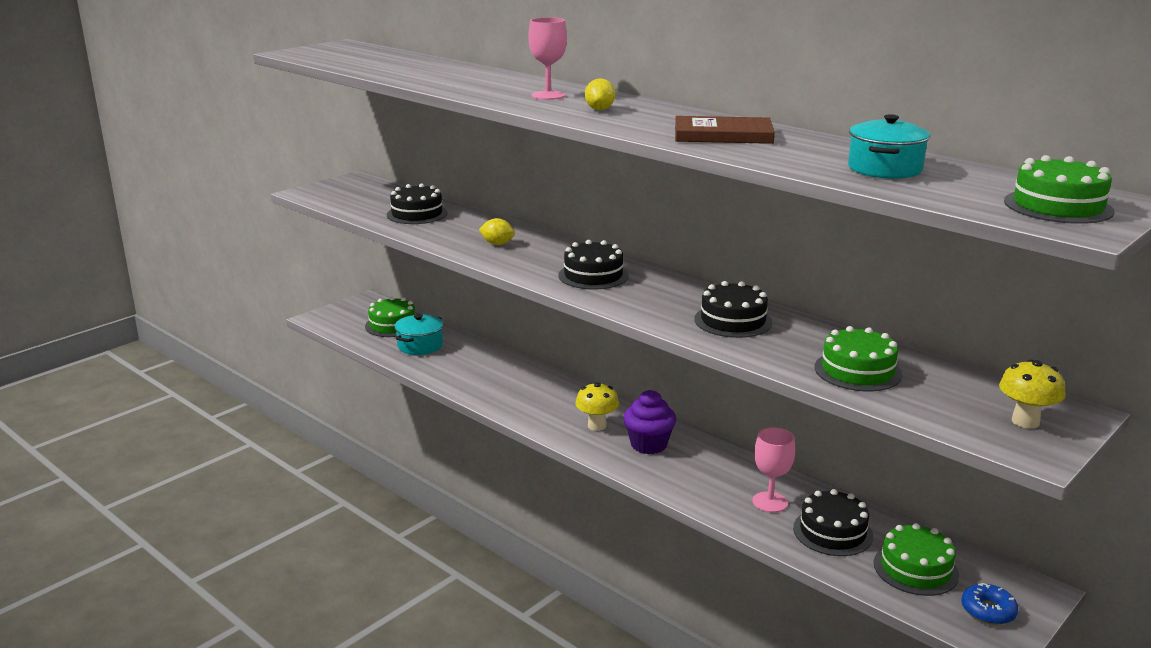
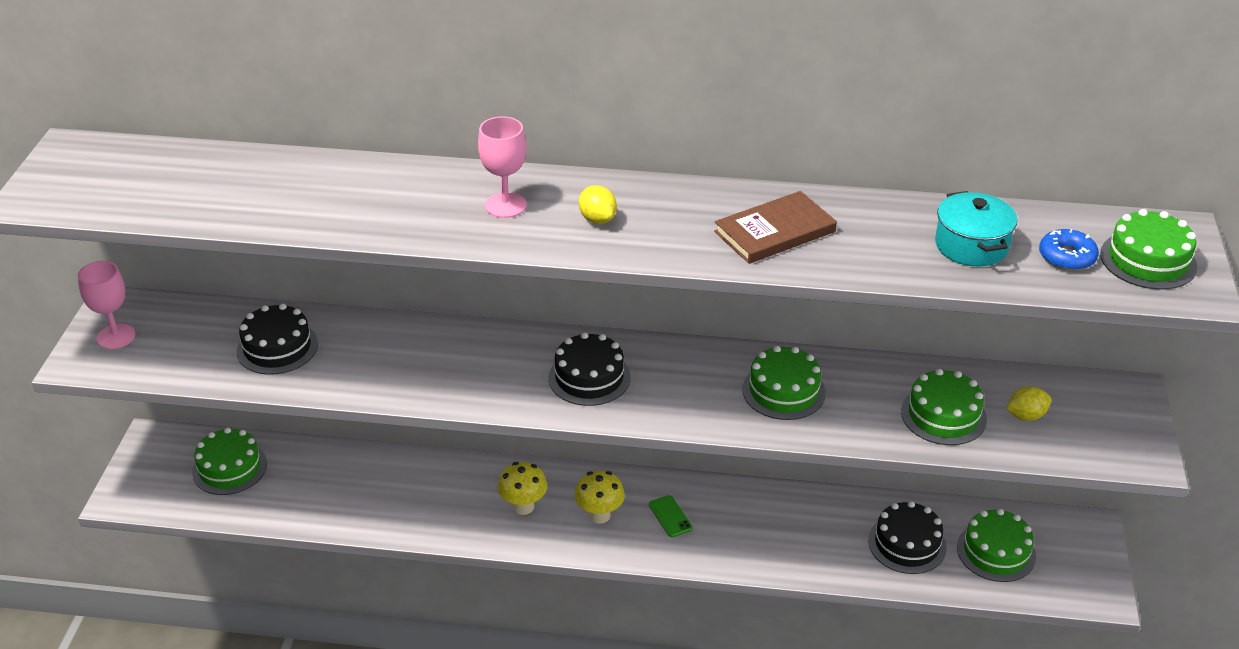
camera: 35 degrees left, 15 degrees up
(420, 346) = (298, 486): turquoise pot -> none
(497, 244) = (433, 365): yellow lemon -> yellow lemon (1026, 416)
(648, 444) = (670, 516): purple cupcake -> green phone
(733, 321) = (783, 391): black cake -> green cake
(770, 502) = (832, 535): pink goblet -> pink goblet (116, 336)
(988, 611) = (1074, 568): blue donut -> blue donut (1067, 257)
(1025, 421) = (1108, 421): yellow mushroom -> yellow mushroom (523, 507)

